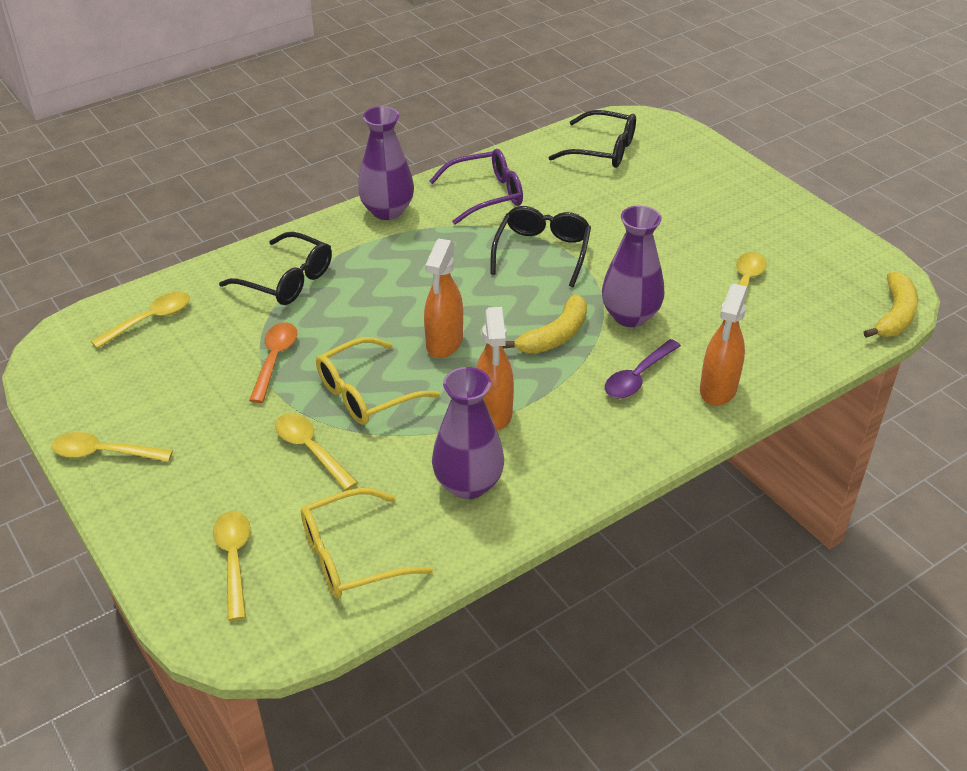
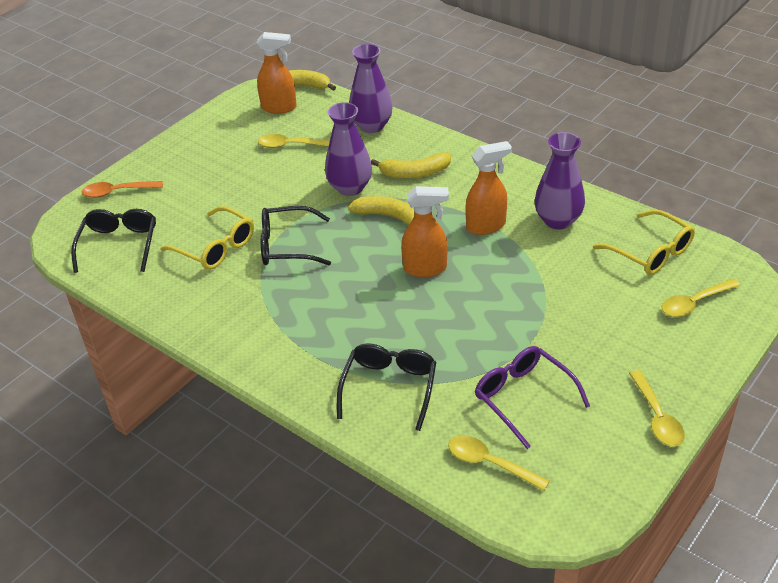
camera: 105 degrees left, 0 degrees up
(275, 359) = (495, 356): orange spoon -> orange spoon (117, 192)
(310, 450) = (576, 301): yellow spoon -> none
(366, 393) = (502, 292): yellow glasses -> yellow glasses (215, 247)
(387, 211) = (257, 355): purple vase -> purple vase (371, 126)
(486, 195) = (212, 298): purple glasses -> purple glasses (523, 398)
(637, 377) = (415, 173): purple spoon -> yellow banana
(718, 390) = (409, 140): orange spray bottle -> orange spray bottle (279, 107)

